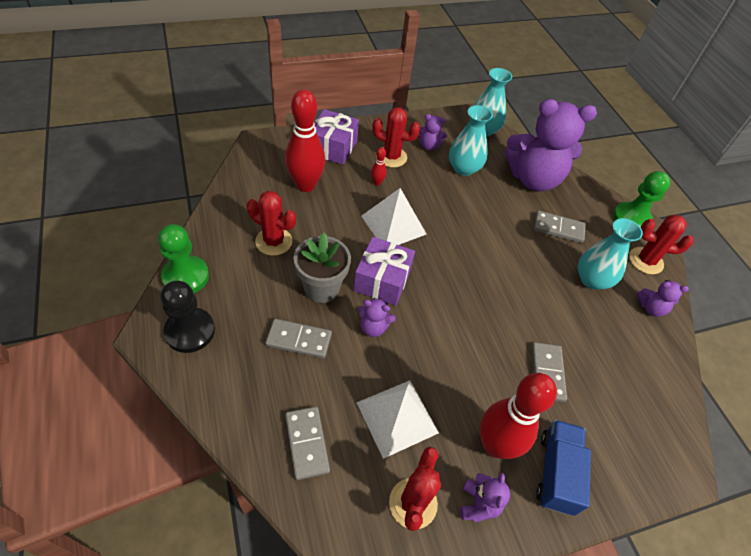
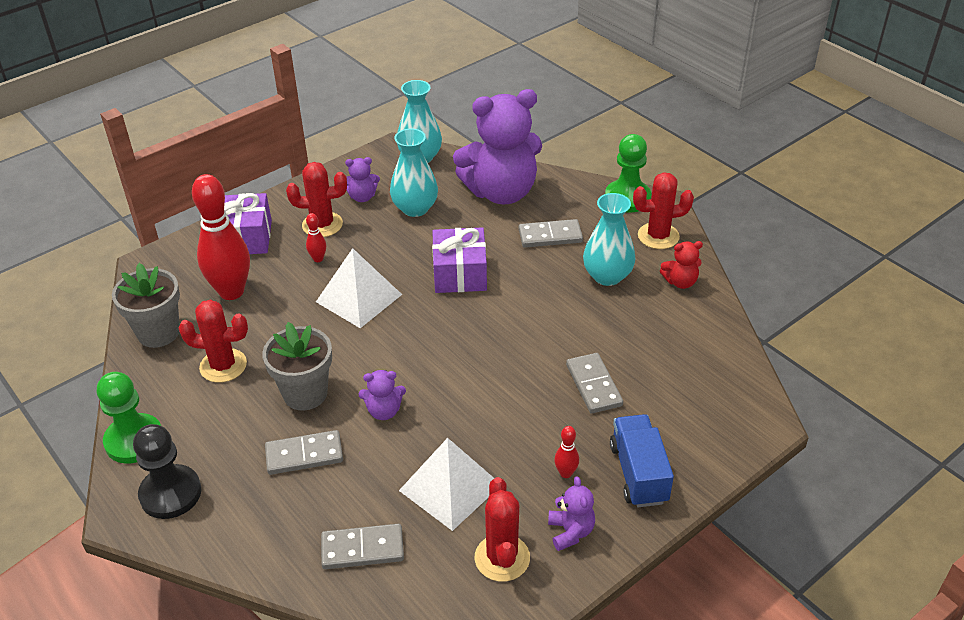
camera: 15 degrees left, 10 degrees down
(241, 198) = (158, 332): none -> grey flower pot
(307, 443) = (362, 549): grey domino -> grey domino turned 60 degrees counterclockwise
(382, 280) = (372, 360): purple gift -> purple gift (460, 274)
(495, 445) = (566, 473): red bowling pin -> red bowling pin, size x0.42
(651, 308) = (680, 282): purple teddy bear -> red teddy bear

